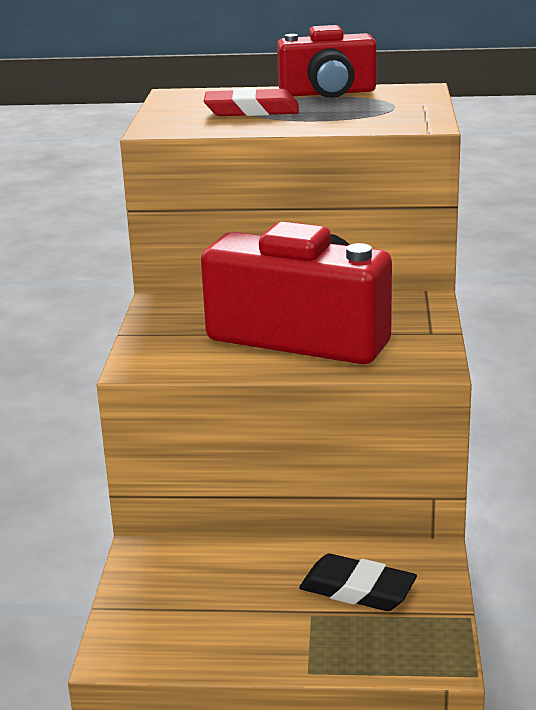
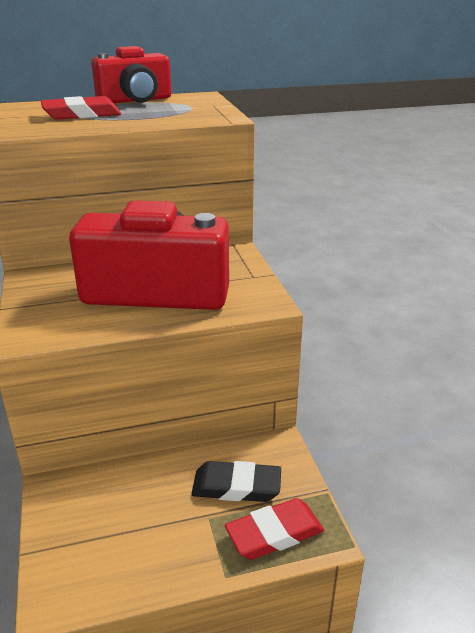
camera: 20 degrees left, 5 degrees up
(383, 643) = (274, 533): none -> red eraser

